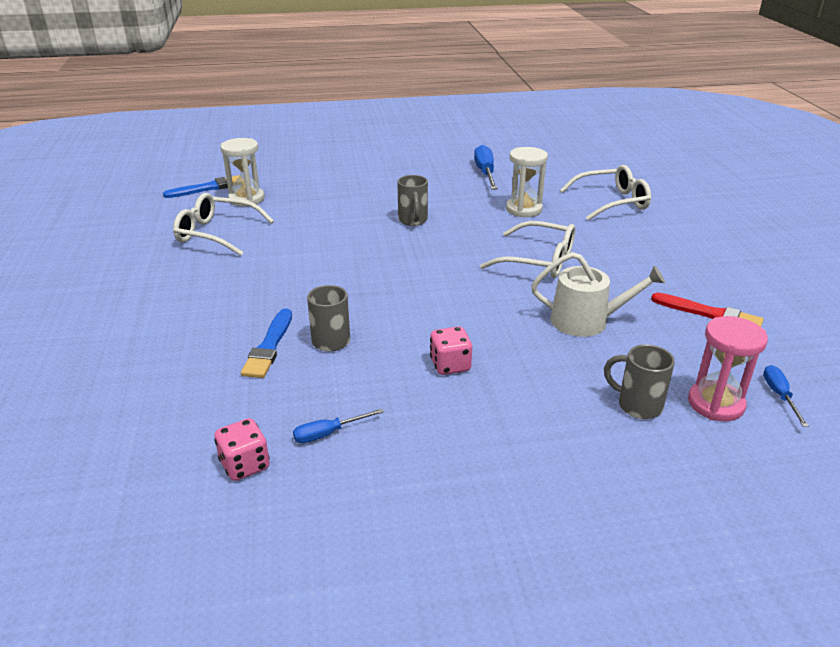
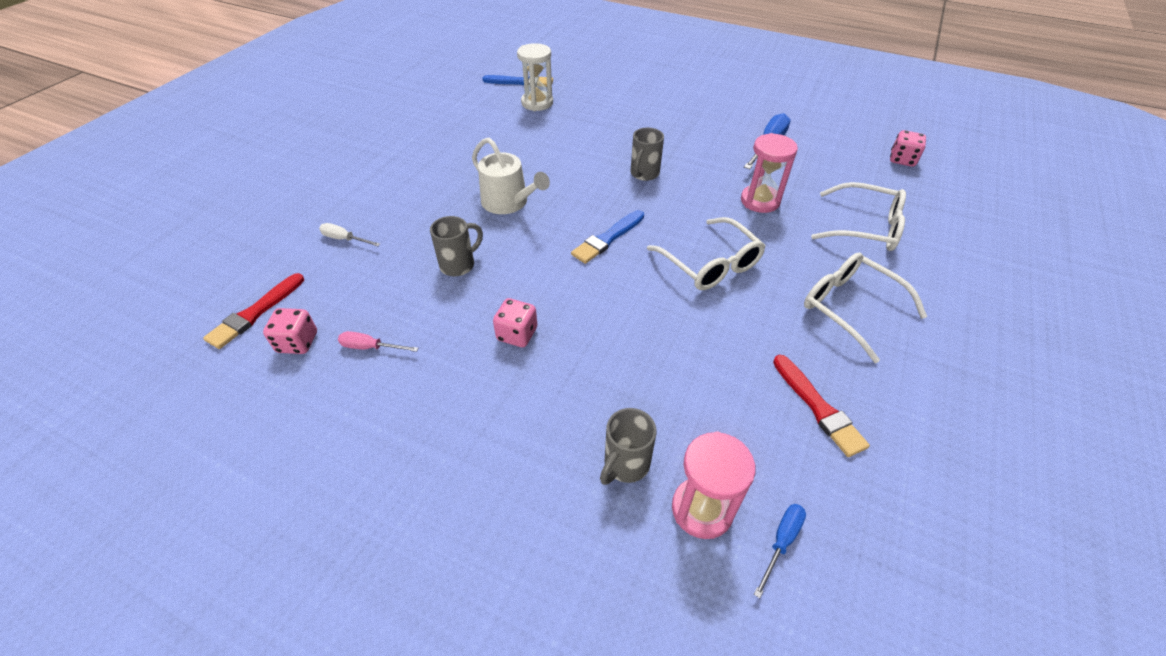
camera: 35 degrees right, 15 degrees up
(159, 465) = (255, 313): none -> red brush
(182, 367) = (344, 239): none -> white screwdriver
(216, 233) = (483, 129): white glasses -> white glasses (850, 308)
(269, 346) = (413, 249): blue brush -> blue brush (607, 238)
(328, 433) = (370, 347): blue screwdriver -> pink screwdriver
(523, 209) = (760, 201): white hourglass -> pink hourglass
(586, 155) = (902, 160): none -> pink dice
(586, 321) = (681, 351): white watering can -> white watering can (508, 202)
(637, 405) = (625, 465): grey mug -> grey mug turned 120 degrees counterclockwise

